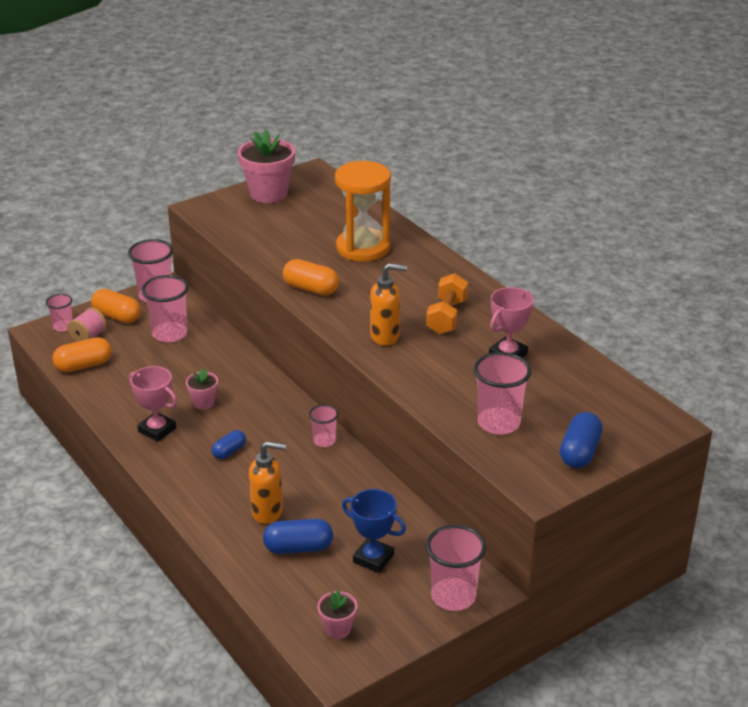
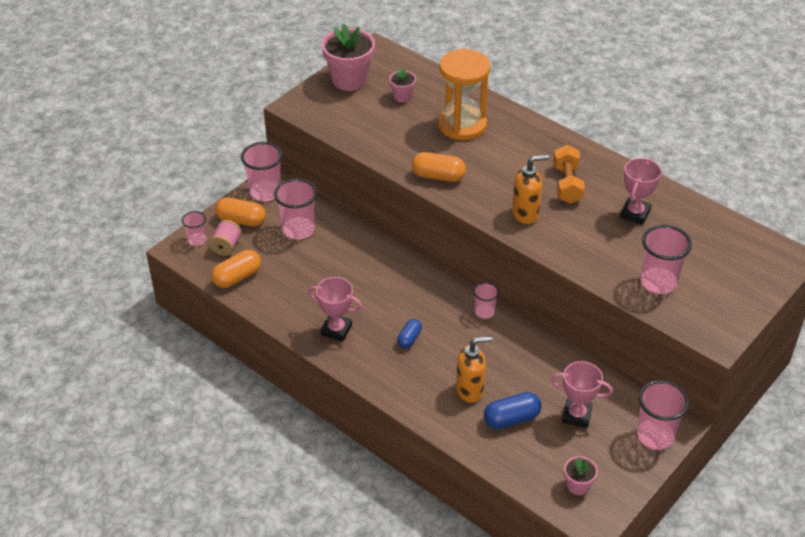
camera: 15 degrees left, 10 degrees up
(204, 402) = (363, 294): pink flower pot -> pink flower pot (402, 96)
(373, 558) = (576, 415): blue trophy -> pink trophy
(579, 452) = (734, 298): blue capsule -> none

